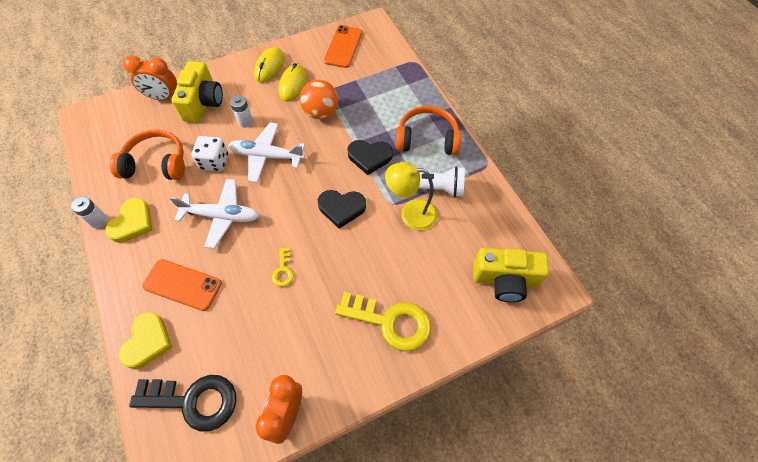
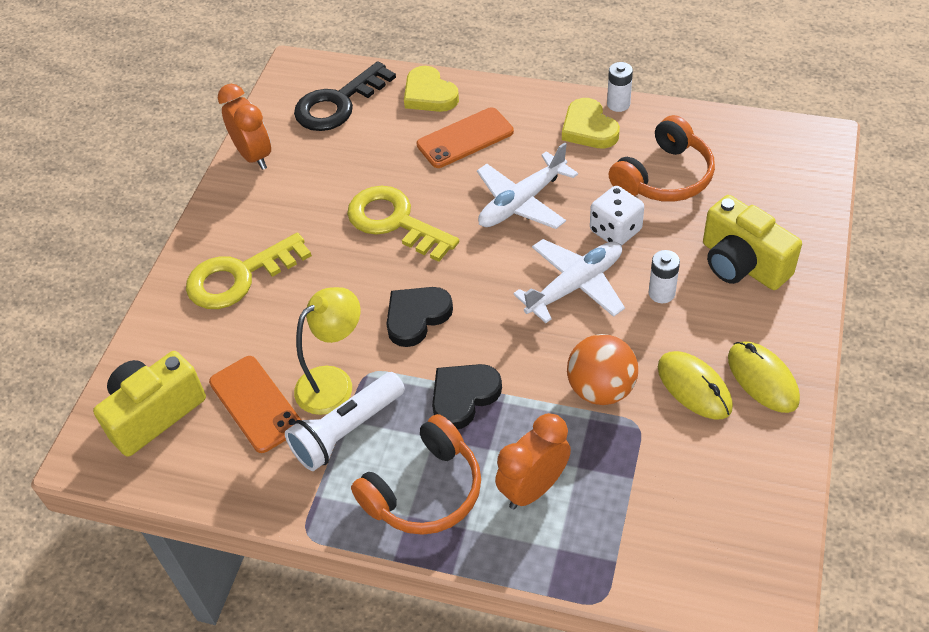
camera: 135 degrees right, 10 degrees down
(163, 97) = (791, 227): orange clock -> orange clock (533, 488)
(283, 270) = (394, 221): yellow key -> yellow key, size x2.16
(343, 47) = (732, 512): orange phone -> orange phone (256, 404)

